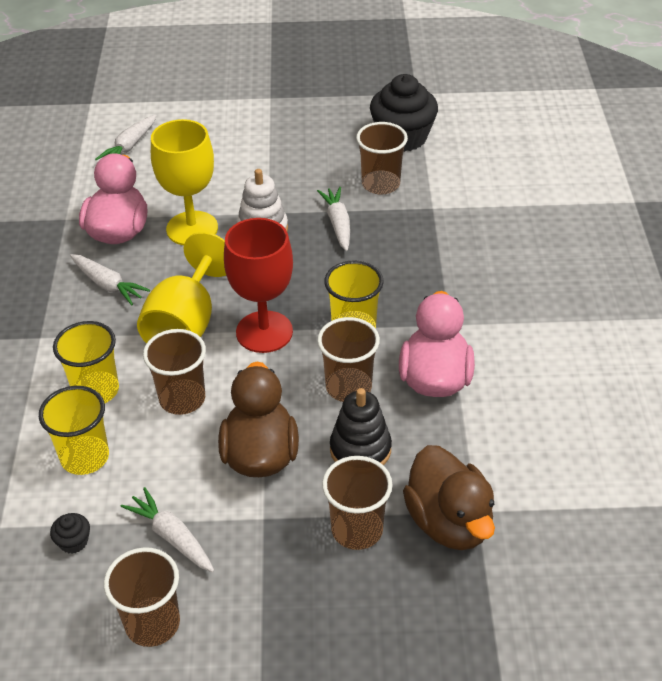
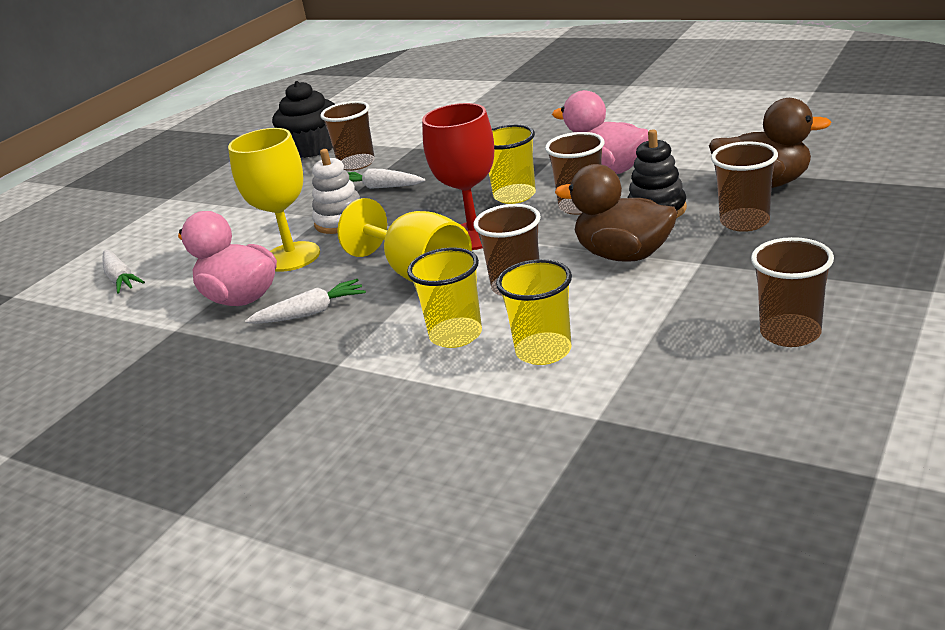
camera: 55 degrees left, 15 degrees down
(74, 542) = (654, 369): black cupcake -> none
(172, 537) = (689, 311): white carrot -> none

